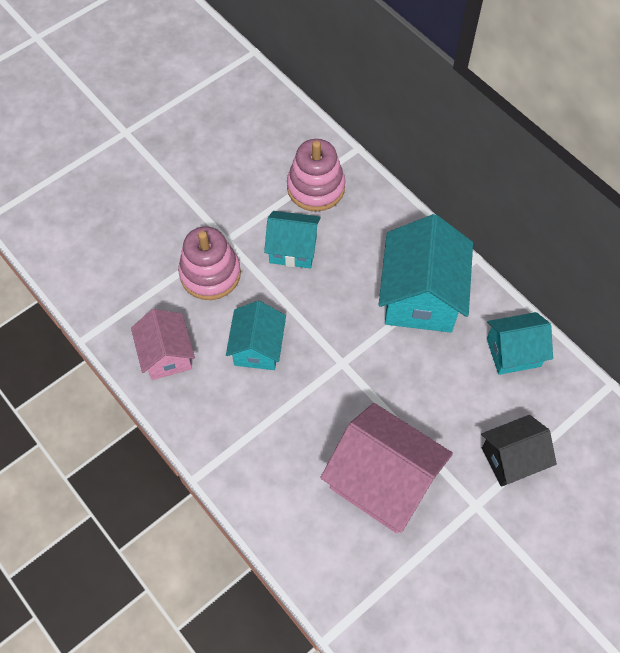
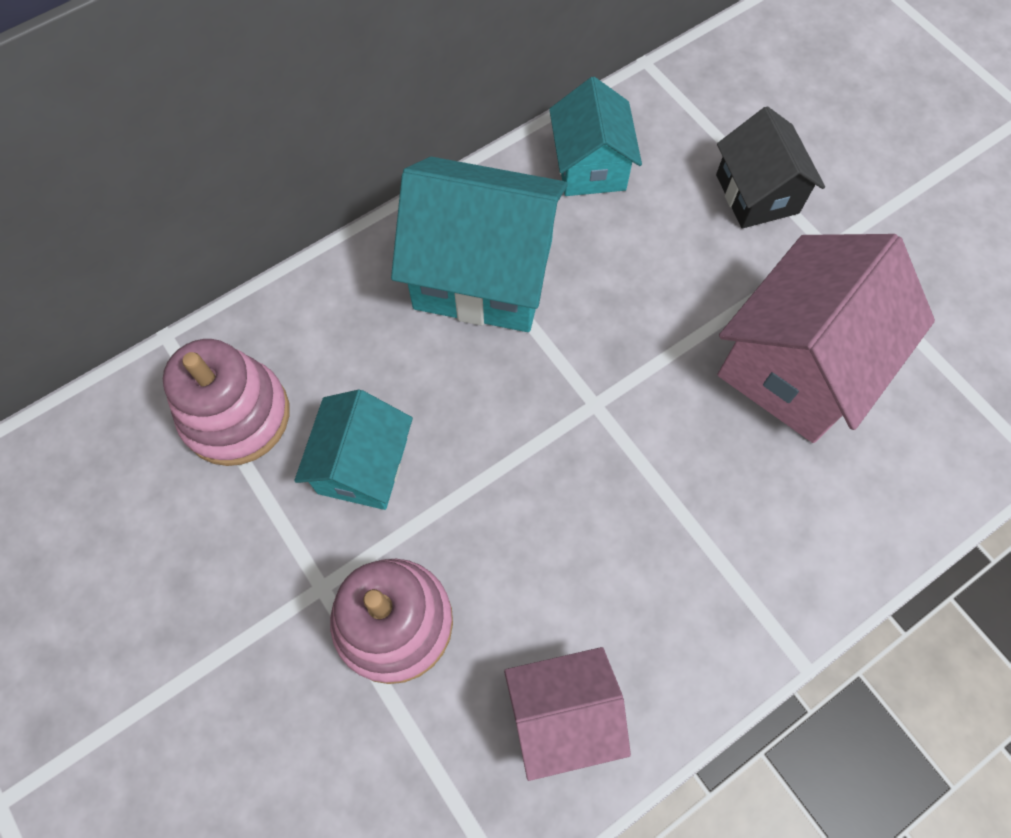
camera: 85 degrees left, 5 degrees up
(257, 348) = (558, 541): turquoise house -> none

